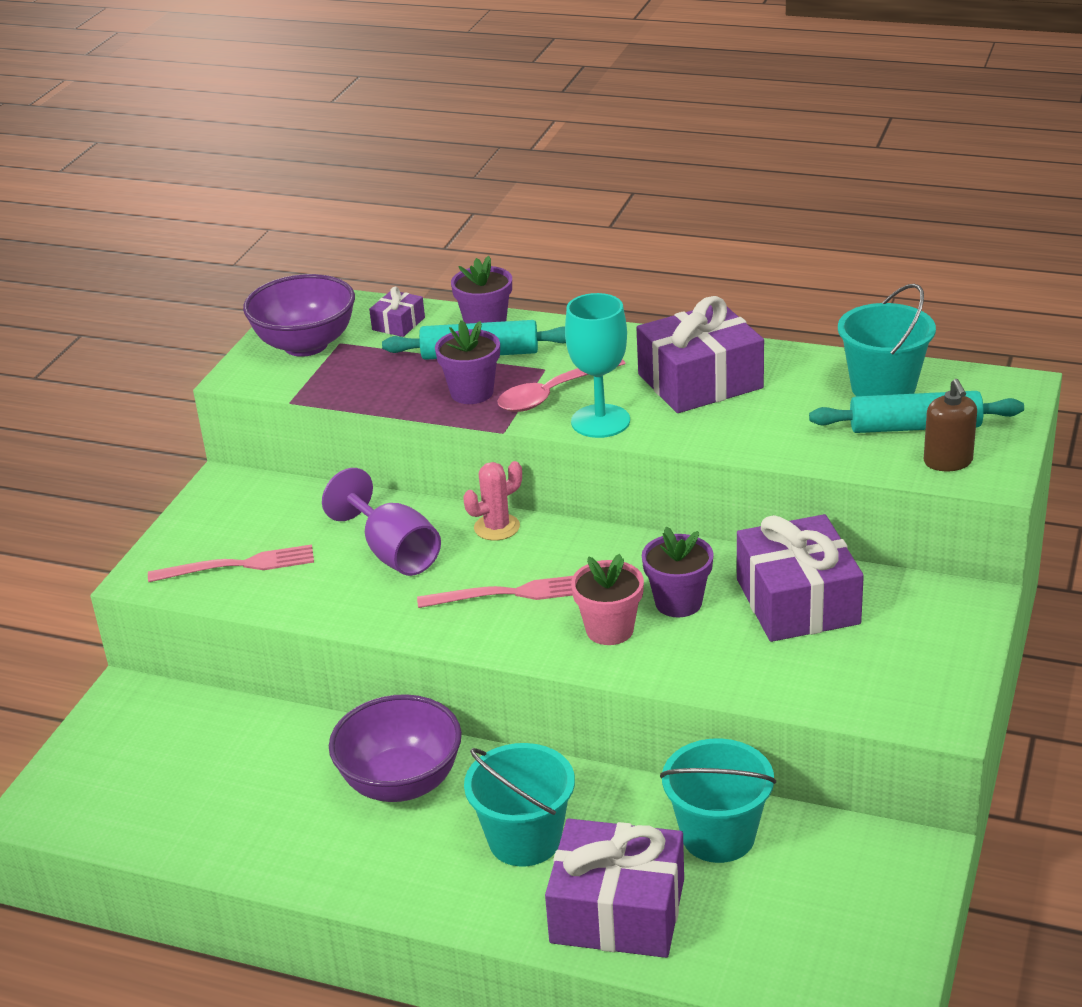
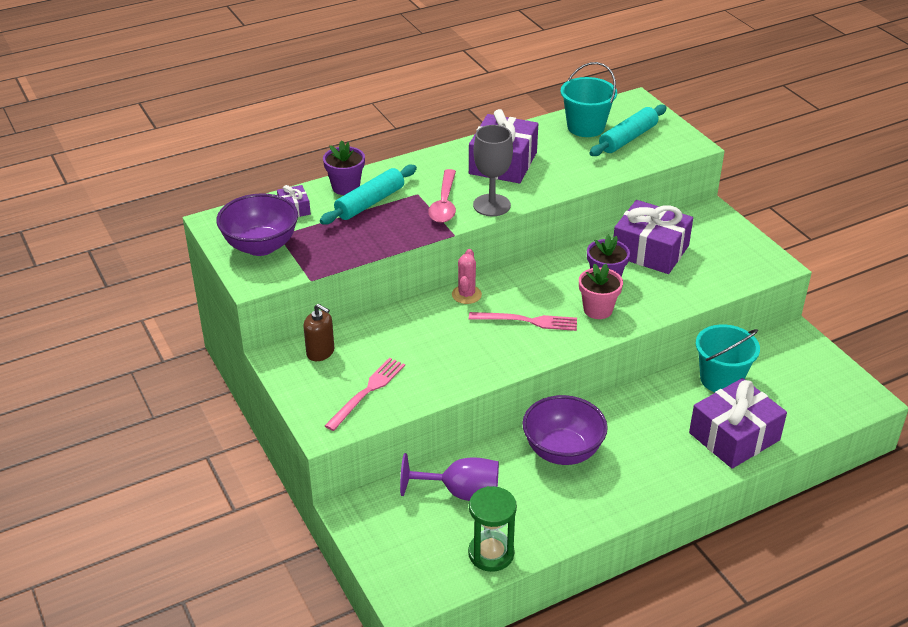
camera: 50 degrees left, 5 degrees up
(166, 829) = (491, 553): none -> green hourglass
(393, 552) = (437, 336): purple goblet -> purple goblet (461, 493)
(472, 392) = (402, 224): purple flower pot -> none
(510, 594) = (527, 321): pink fork -> pink fork turned 60 degrees clockwise
(524, 839) = (653, 436): turquoise bucket -> none
(600, 421) = (491, 205): turquoise goblet -> grey goblet
(948, 461) = (665, 147): brown soap dispenser -> brown soap dispenser (320, 352)

